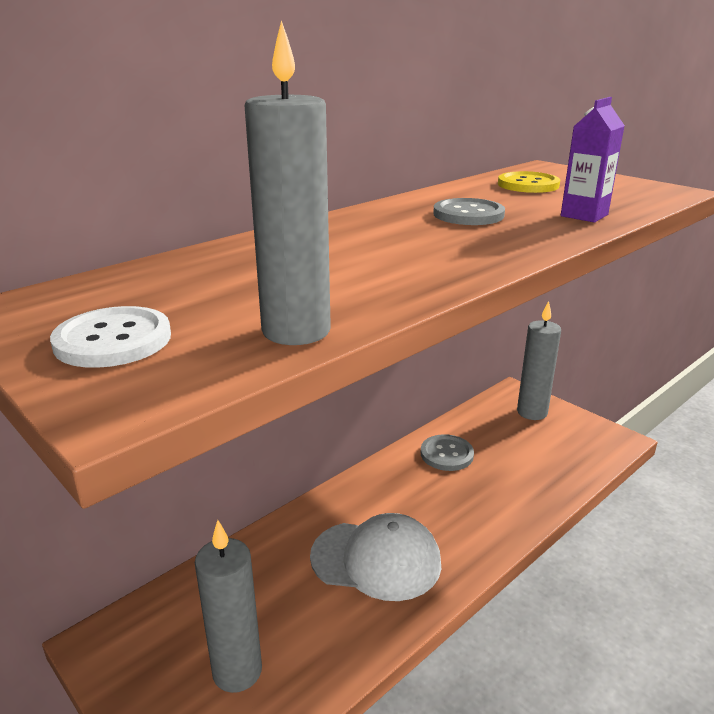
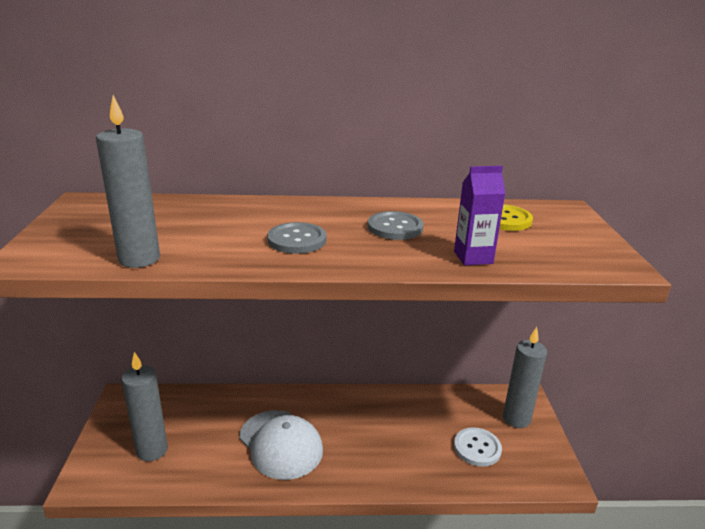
camera: 40 degrees right, 0 degrees up
(113, 340) = (78, 232): white button -> white button (477, 448)
(446, 454) = (409, 411): grey button -> grey button (297, 240)

